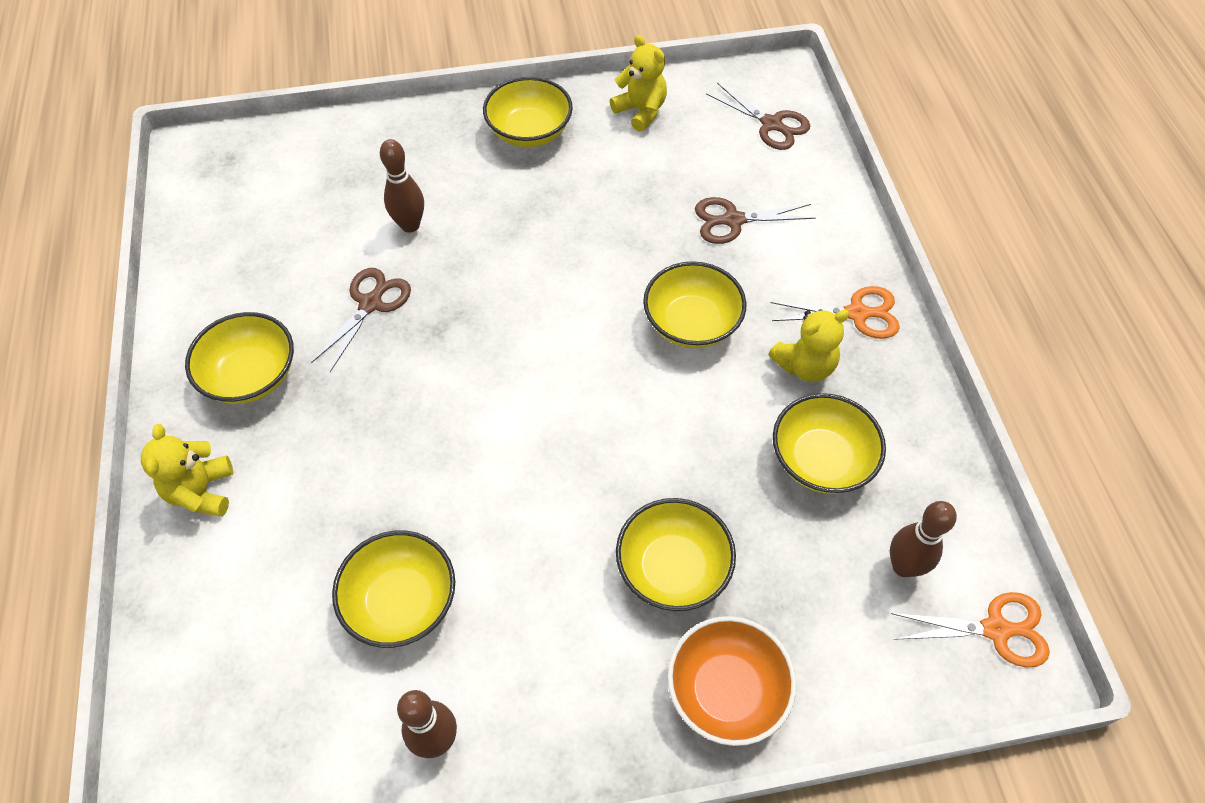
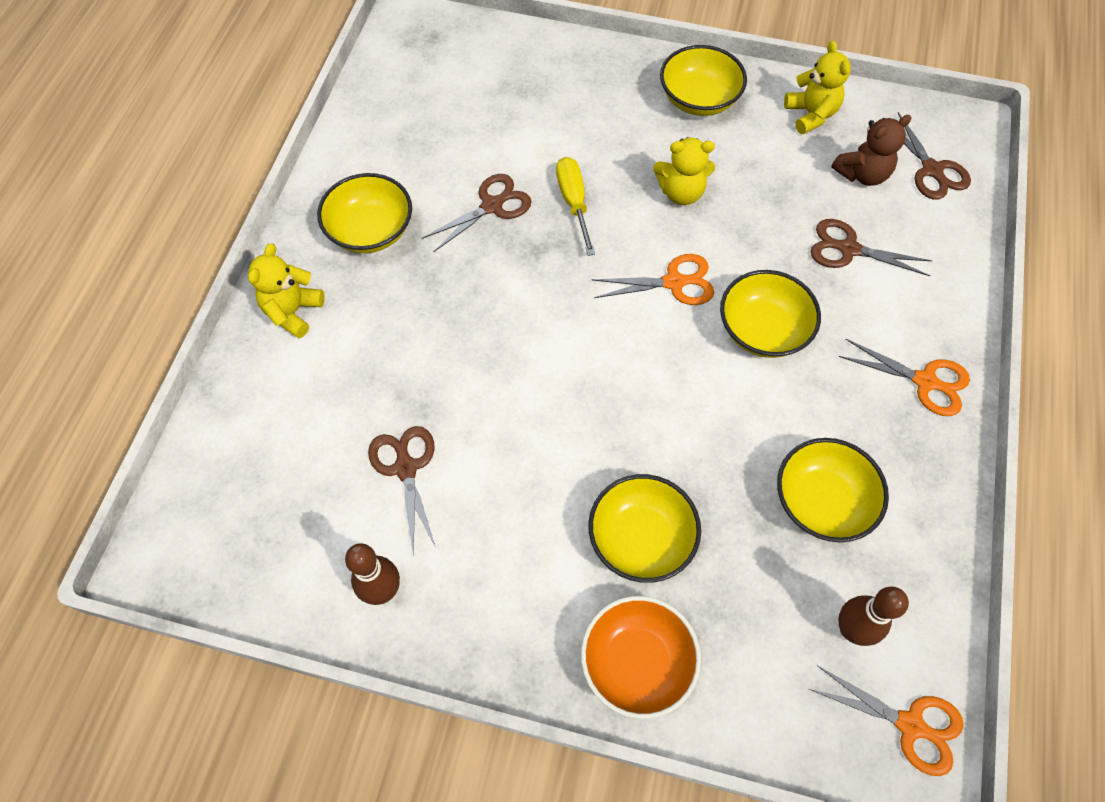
camera: 25 degrees right, 5 degrees up
(401, 601) = (405, 467): yellow bowl -> brown scissors
(410, 225) = (555, 148): brown bowling pin -> none
(453, 270) = (573, 202): none -> yellow screwdriver
(588, 310) = (675, 282): none -> orange scissors
(712, 149) = (862, 174): none -> brown teddy bear
(805, 365) = (849, 410): yellow teddy bear -> yellow teddy bear (681, 192)

